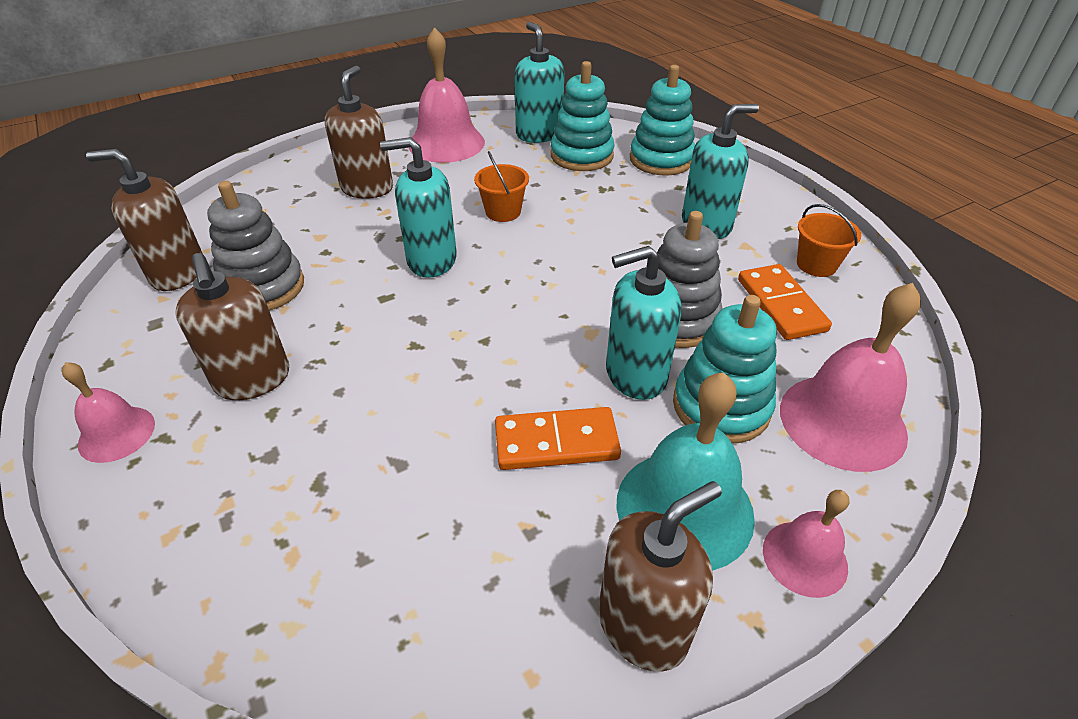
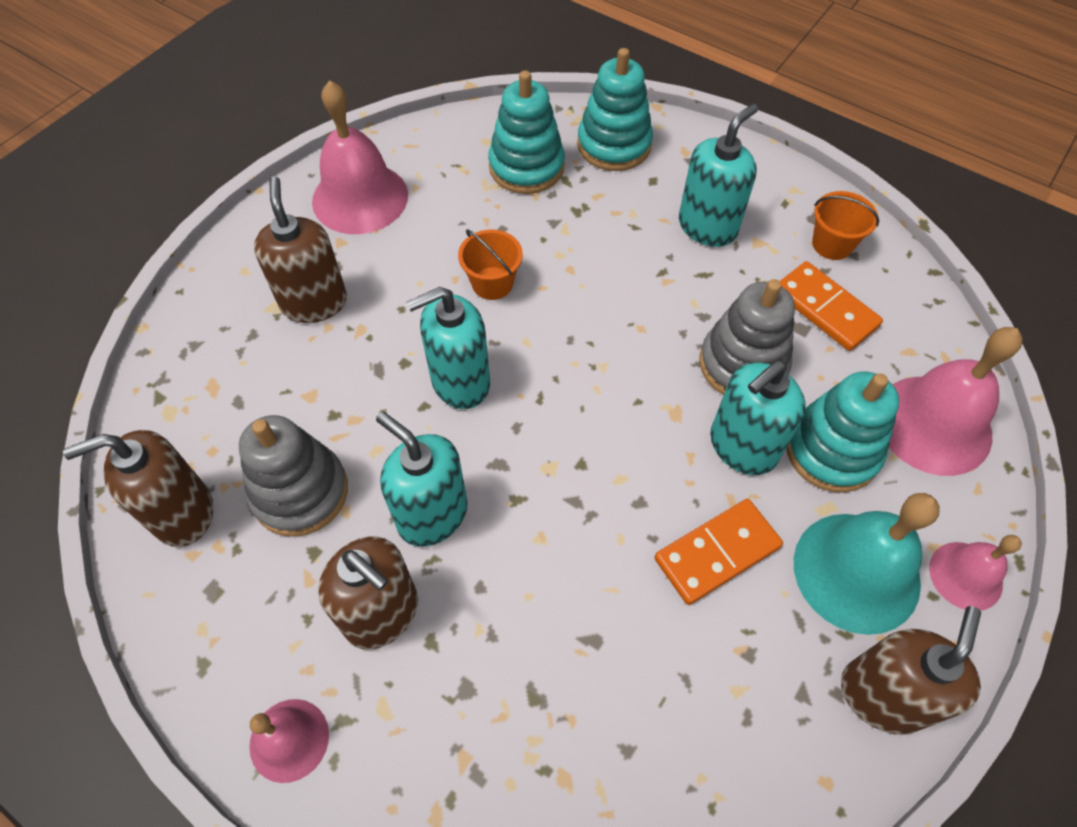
camera: 25 degrees left, 15 degrees up
(539, 134) = (459, 148): turquoise soap dispenser -> turquoise soap dispenser (432, 514)

